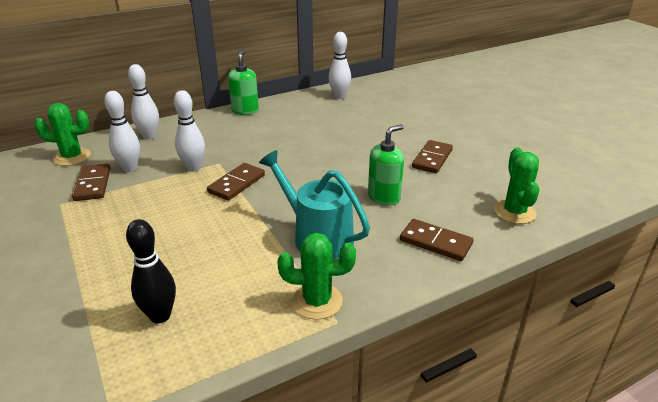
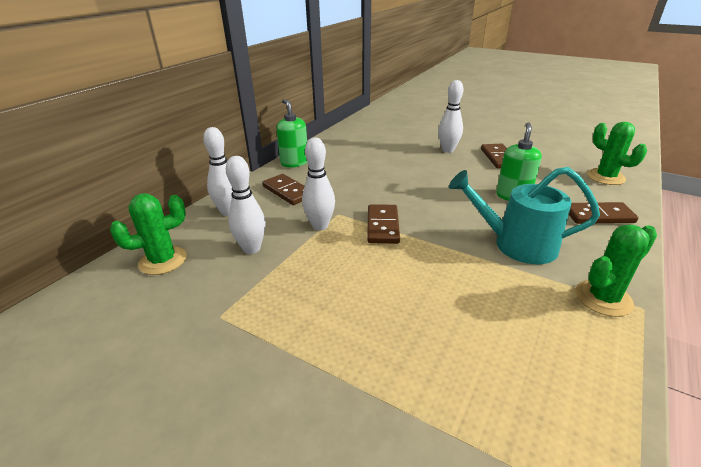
camera: 30 degrees left, 0 degrees up
(93, 184) = (232, 280): brown domino -> brown domino (288, 191)
(160, 316) = (508, 383): black bowling pin -> none
(339, 96) = (360, 132): white bowling pin -> white bowling pin (448, 150)

